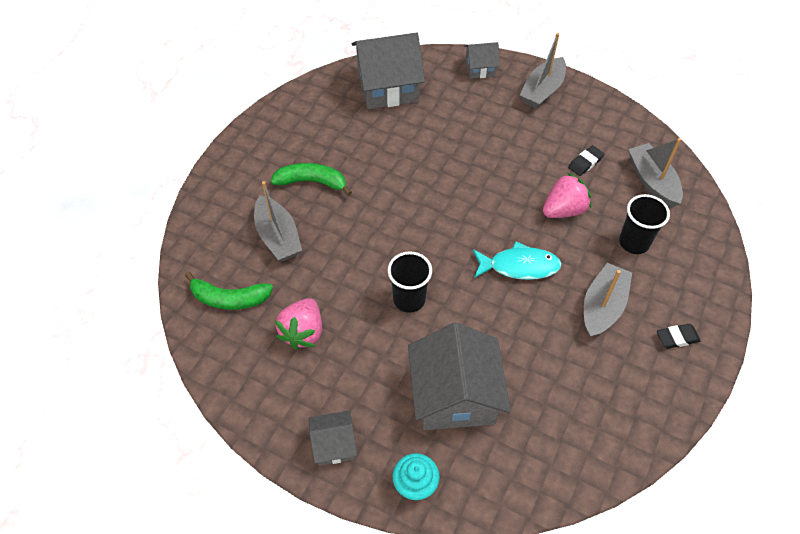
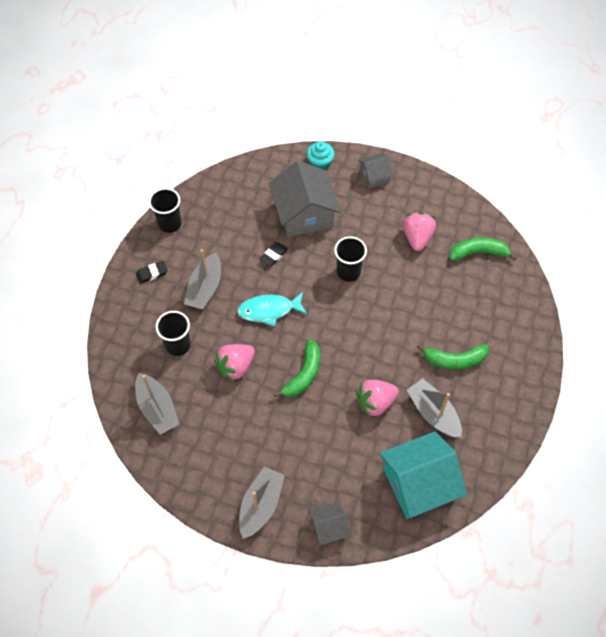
camera: 170 degrees right, 5 degrees up
(278, 237) = (463, 306): grey boat -> grey boat (433, 413)
(387, 86) = (418, 484): grey house -> turquoise house
(411, 155) = (375, 402): none -> pink strawberry
(486, 191) = (303, 374): none -> green banana
(585, 163) = (217, 420): black eraser -> black eraser (273, 255)
(659, 411) = (170, 224): none -> black cup

